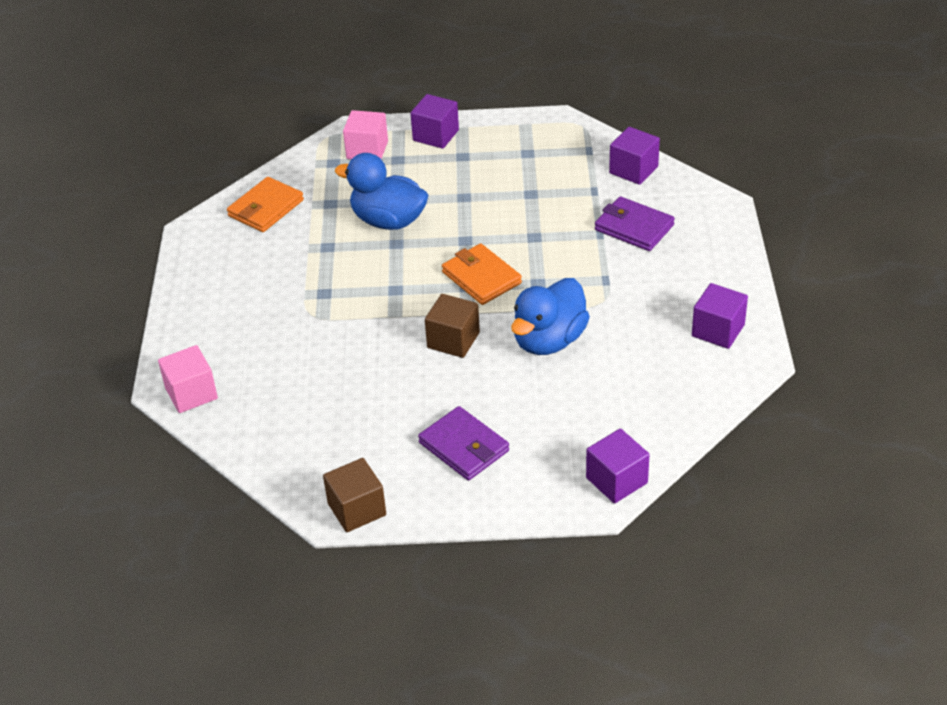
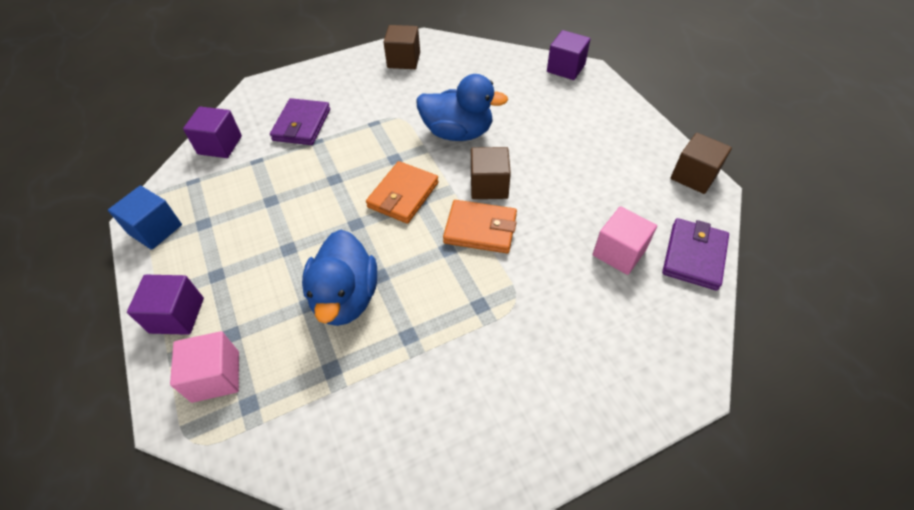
camera: 115 degrees left, 10 degrees up
(191, 393) = (679, 354): pink cube -> pink cube (619, 252)
(266, 208) = (361, 441): orange wallet -> orange wallet (480, 229)
(463, 447) = (593, 142): purple wallet -> purple wallet (694, 256)
(538, 127) = (155, 229): none -> blue cube
(718, 330) = (404, 60): purple cube -> brown cube

